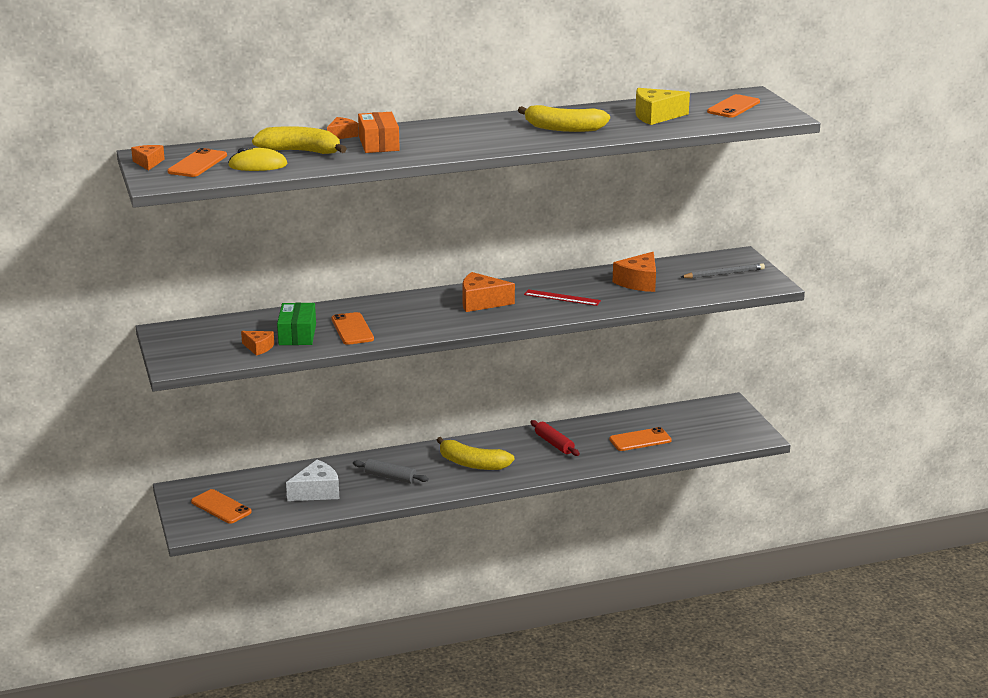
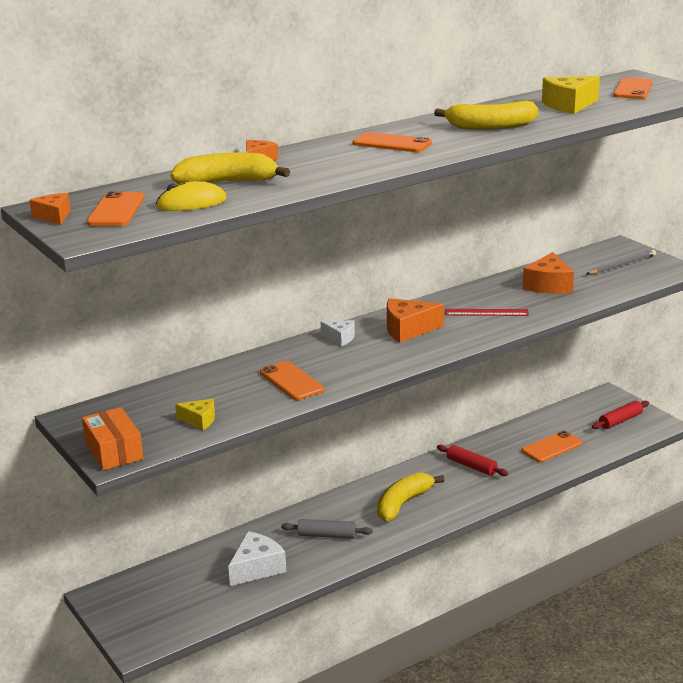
camera: 15 degrees left, 0 degrees up
(221, 507) = (158, 608): orange phone -> orange phone (392, 143)
(258, 347) = (199, 420): orange cheese -> yellow cheese
(297, 334) = (234, 397): green box -> none
(379, 144) = (309, 164): orange box -> orange box (114, 451)
(418, 301) = (340, 338): none -> white cheese
(472, 464) = (403, 504): yellow banana -> yellow banana turned 120 degrees clockwise
(723, 428) = (620, 421): none -> red rolling pin

